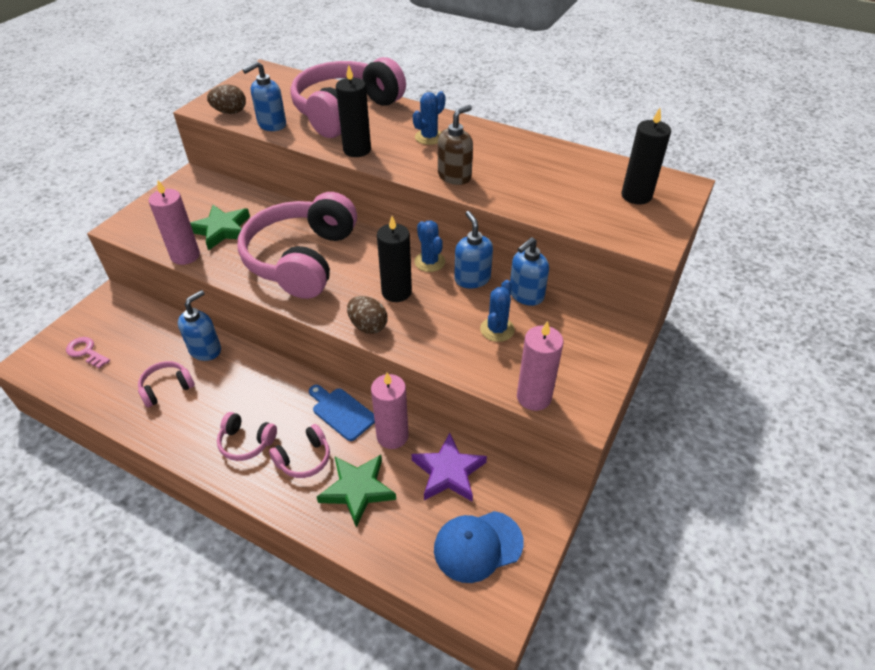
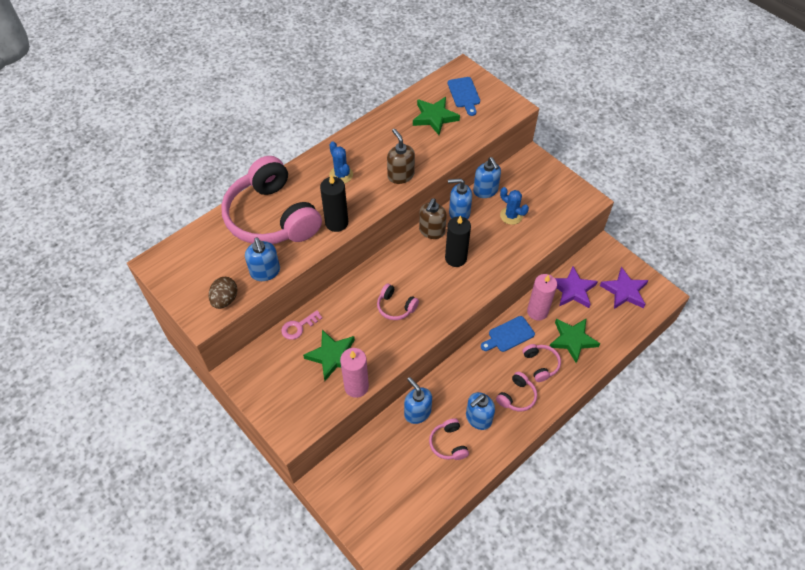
camera: 70 degrees left, 10 degrees up
(86, 352) = (385, 503): pink key -> pink key (298, 327)
(206, 409) = (478, 418): none -> blue soap dispenser
(302, 259) = (396, 307): pink headphones -> pink headphones, size x0.41
(368, 326) = (483, 282): brown egg -> none
(429, 262) = (431, 231): blue cactus -> brown soap dispenser
(477, 546) = (624, 291): blue cap -> purple star
(534, 397) = (570, 217): pink candle -> none
(572, 181) = (434, 117): none -> green star
(636, 196) = (464, 94): black candle -> blue cutting board

